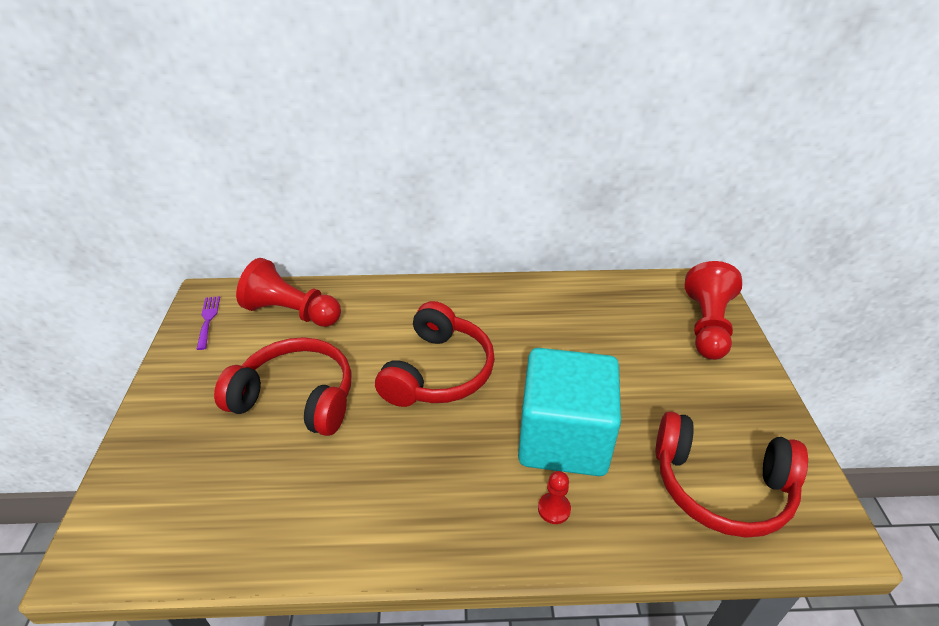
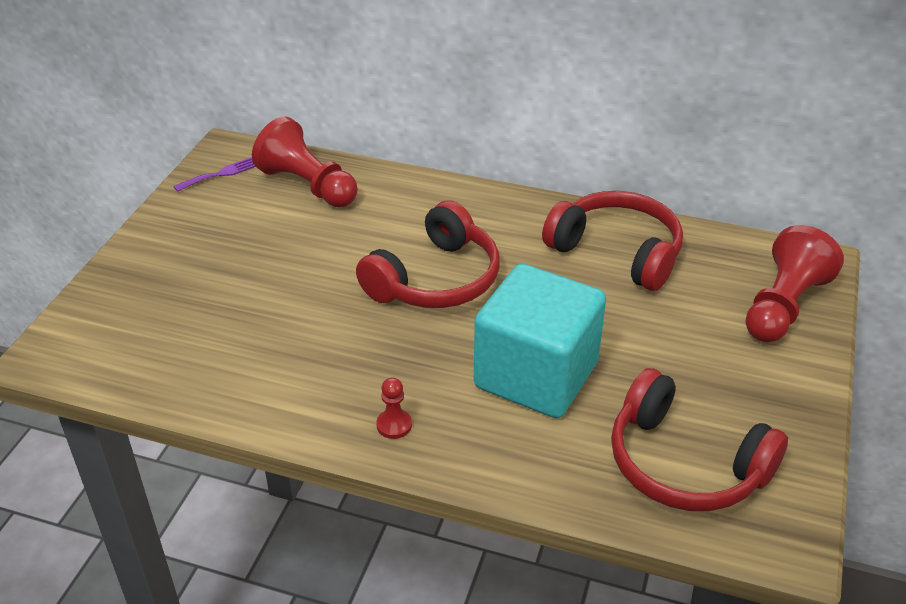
camera: 20 degrees right, 0 degrees up
(208, 319) = (220, 174): purple fork -> purple fork turned 45 degrees clockwise
(296, 398) = (278, 269): red headphones -> red headphones (617, 252)
(554, 509) = (488, 433): red pawn -> red pawn (394, 425)

